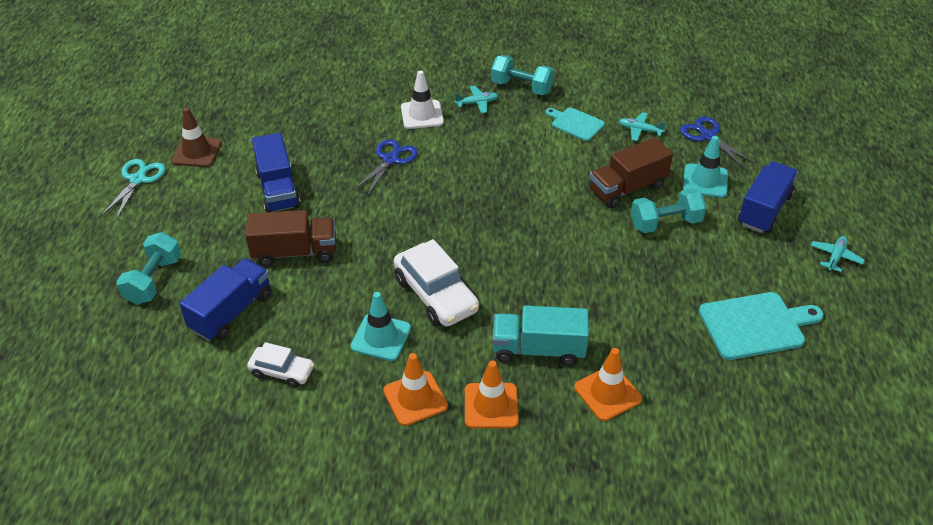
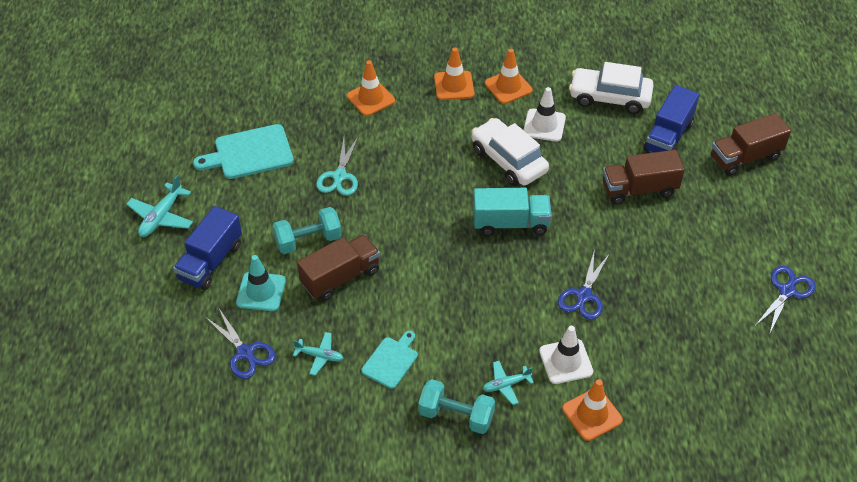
camera: 175 degrees right, 5 degrees up
(138, 180) = (824, 254): turquoise scissors -> turquoise scissors (339, 176)
(154, 280) = (745, 157): turquoise dumbbell -> brown truck
(197, 152) = (786, 291): brown traffic cone -> blue scissors
(278, 190) = (682, 252): blue truck -> none
(282, 371) = (609, 97): white car -> white car, size x1.73
(381, 337) = (544, 125): turquoise traffic cone -> white traffic cone
(410, 82) = (592, 414): none -> orange traffic cone
(538, 349) = (422, 124): turquoise truck -> turquoise truck (510, 223)
(575, 123) = (391, 361): turquoise cutting board -> turquoise cutting board turned 90 degrees counterclockwise
(835, 257) = (161, 217): turquoise plane -> turquoise plane, size x1.55

